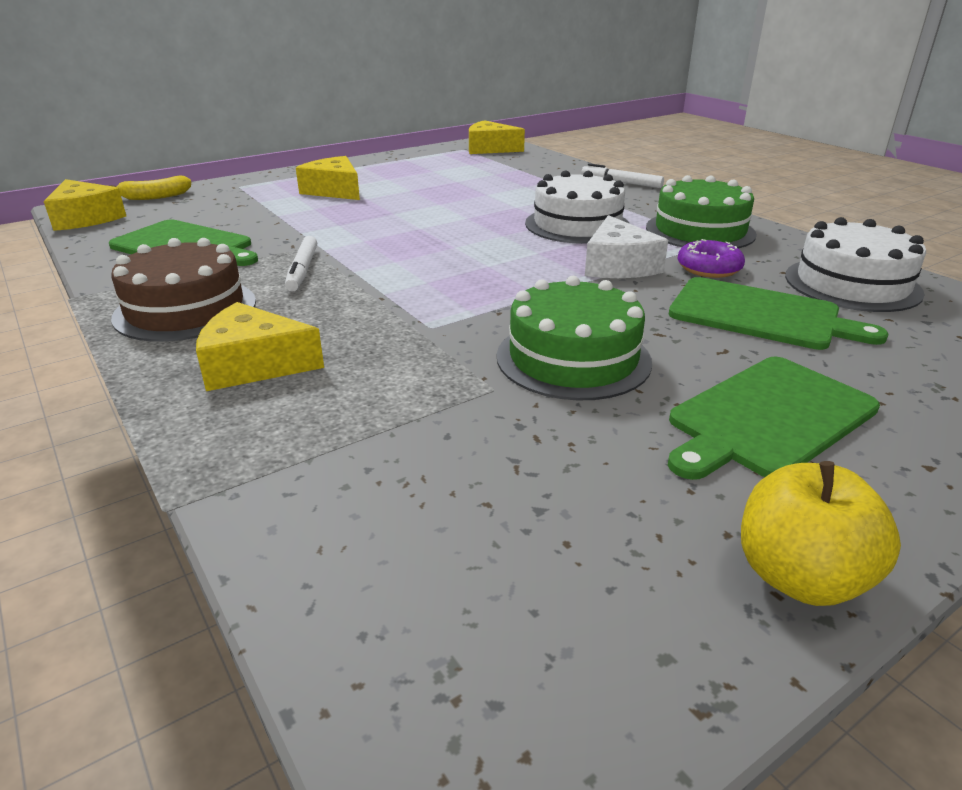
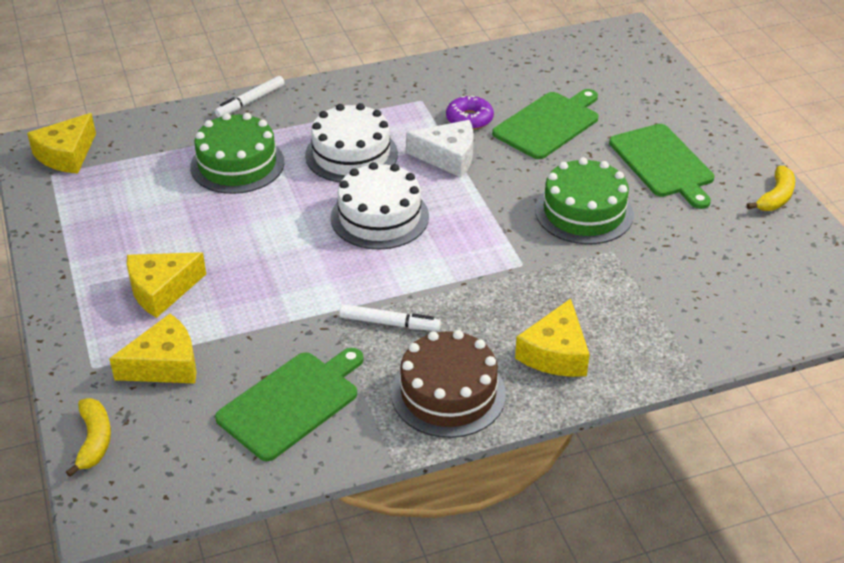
camera: 75 degrees left, 10 degrees up
(86, 218) = (151, 496): yellow cheese -> yellow cheese (165, 364)
(700, 231) = (395, 99): green cake -> green cake (237, 164)
(799, 577) = (776, 197): yellow apple -> yellow banana
(852, 284) = (516, 73): white cake -> white cake (379, 217)

